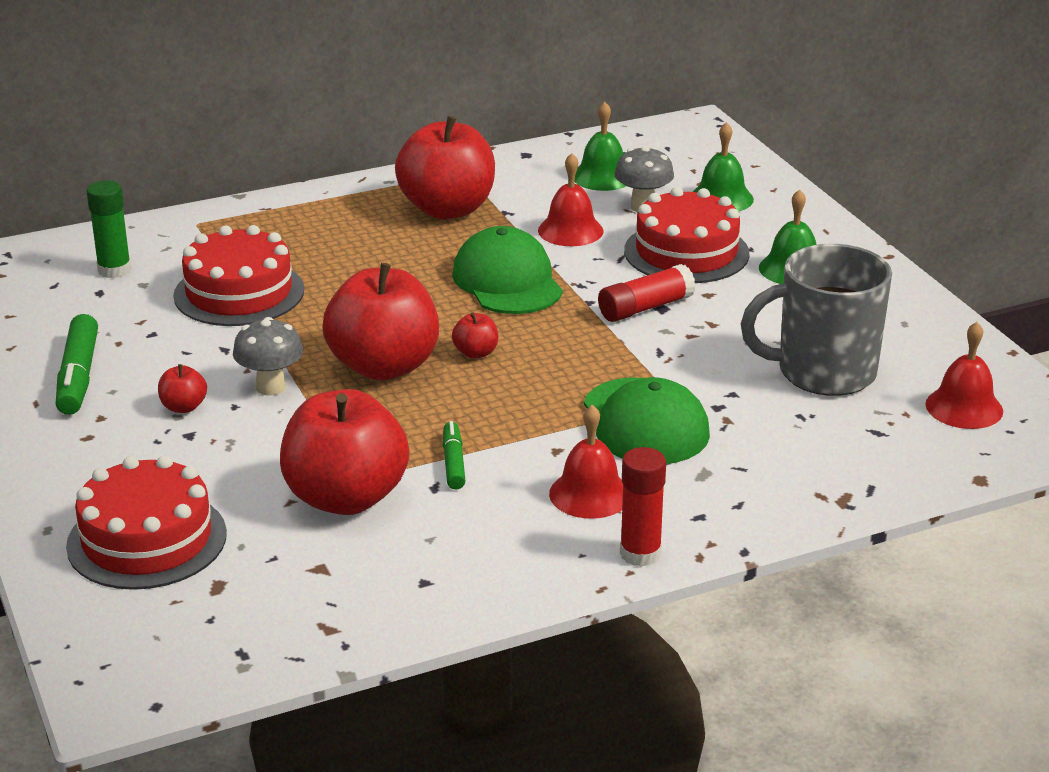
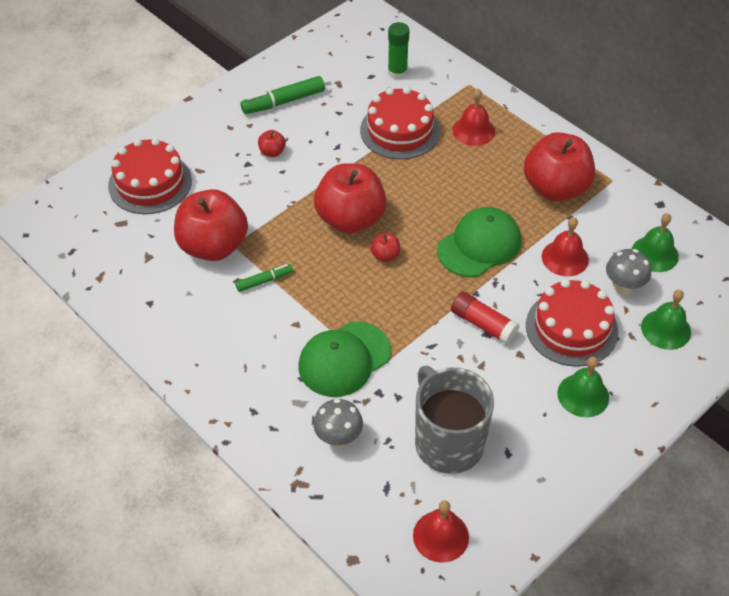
camera: 70 degrees right, 20 degrees up
(271, 387) = (307, 179): grey mushroom -> grey mushroom (338, 439)
(590, 494) = (256, 352): red bell -> red bell (473, 130)
(640, 553) = (206, 391): red glue stick -> none

